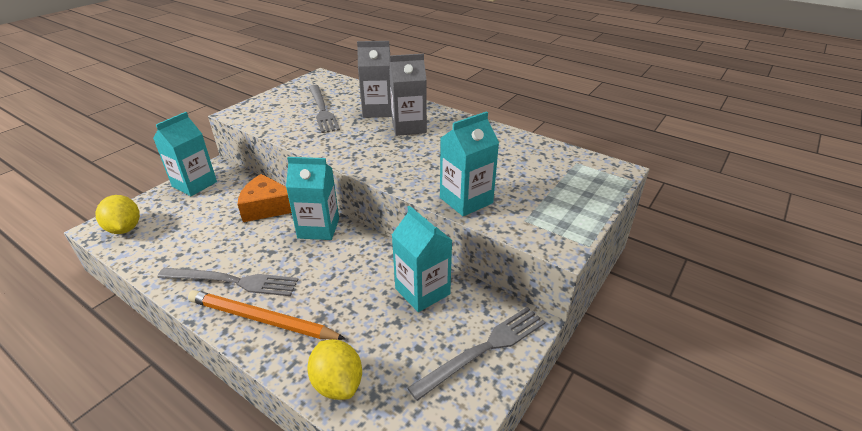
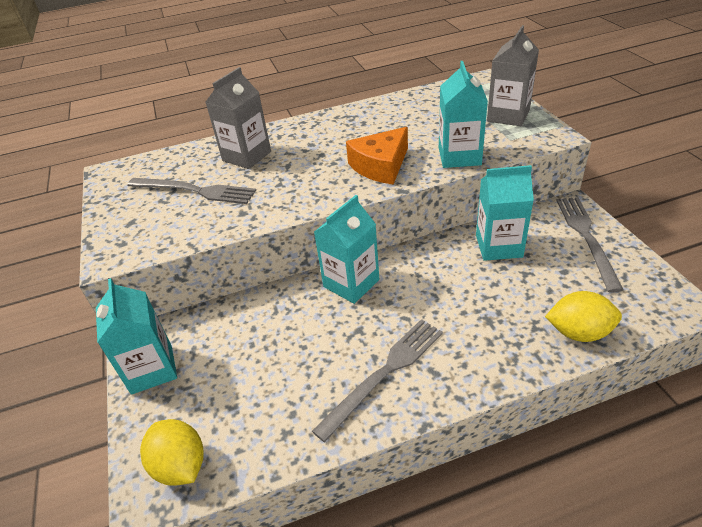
camera: 50 degrees left, 5 degrees up
(125, 229) = (181, 465): yellow lemon -> yellow lemon turned 45 degrees clockwise
(262, 319) = (462, 363): orange pencil -> none
(267, 207) = (274, 313): orange cheese -> orange cheese (381, 166)
(409, 127) = (304, 148): grey carton -> grey carton (508, 116)

